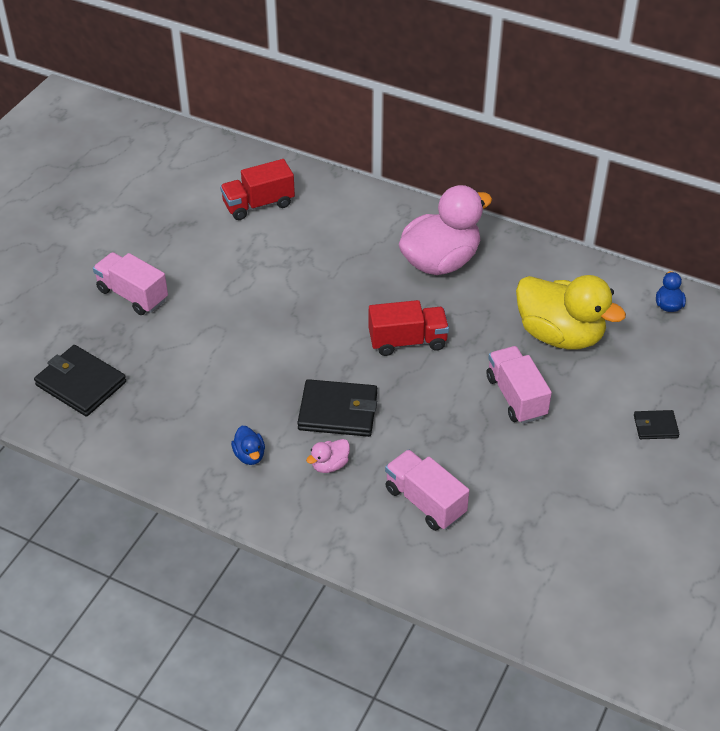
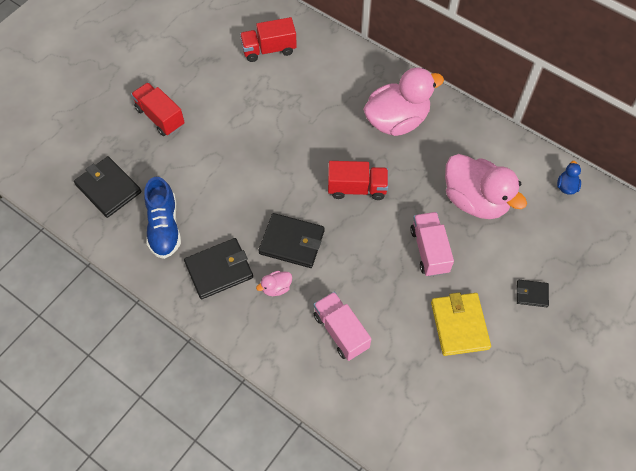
camera: 10 degrees right, 15 degrees up
(132, 295) = (160, 117): pink truck -> red truck
(166, 417) = (164, 227): none -> blue shoe
(249, 455) = (219, 270): blue duck -> black wallet
(560, 335) = (475, 200): yellow duck -> pink duck
(574, 473) = (459, 325): none -> yellow wallet

